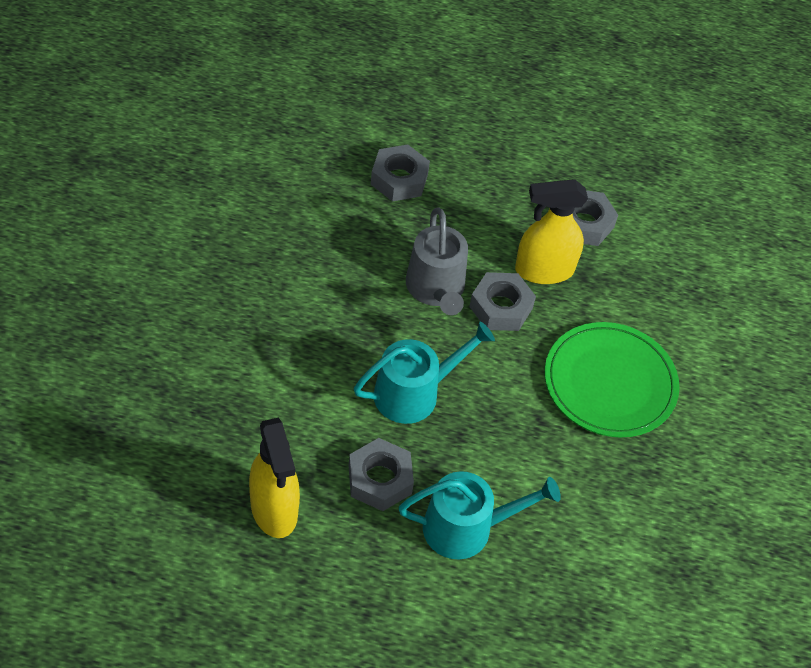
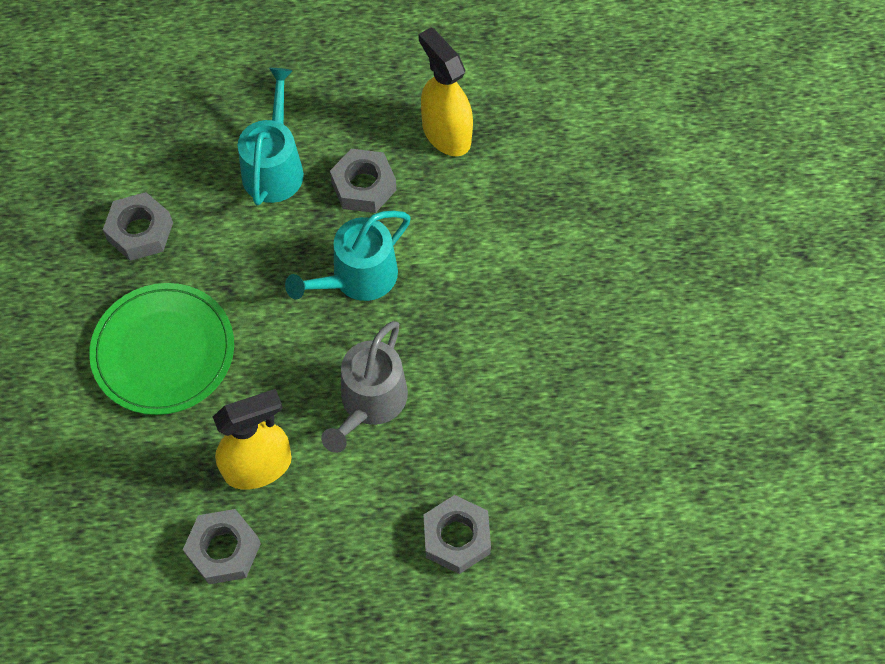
camera: 170 degrees right, 10 degrees up
(436, 289) = (370, 402): grey watering can -> grey watering can turned 135 degrees counterclockwise
(466, 528) = (274, 167): turquoise watering can -> turquoise watering can turned 120 degrees clockwise
(501, 307) = (295, 402): grey nut -> grey nut (140, 231)

